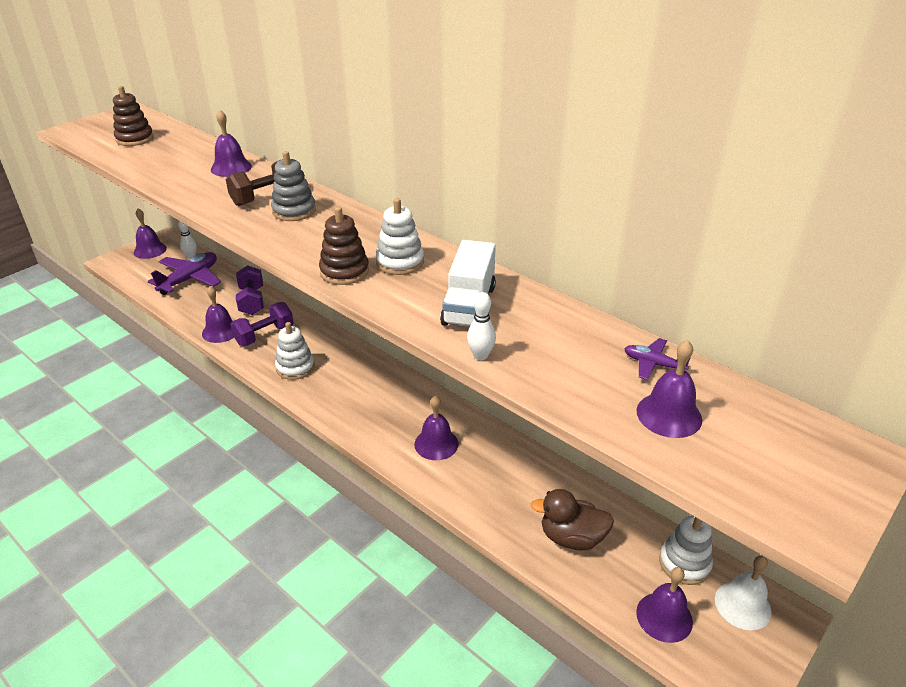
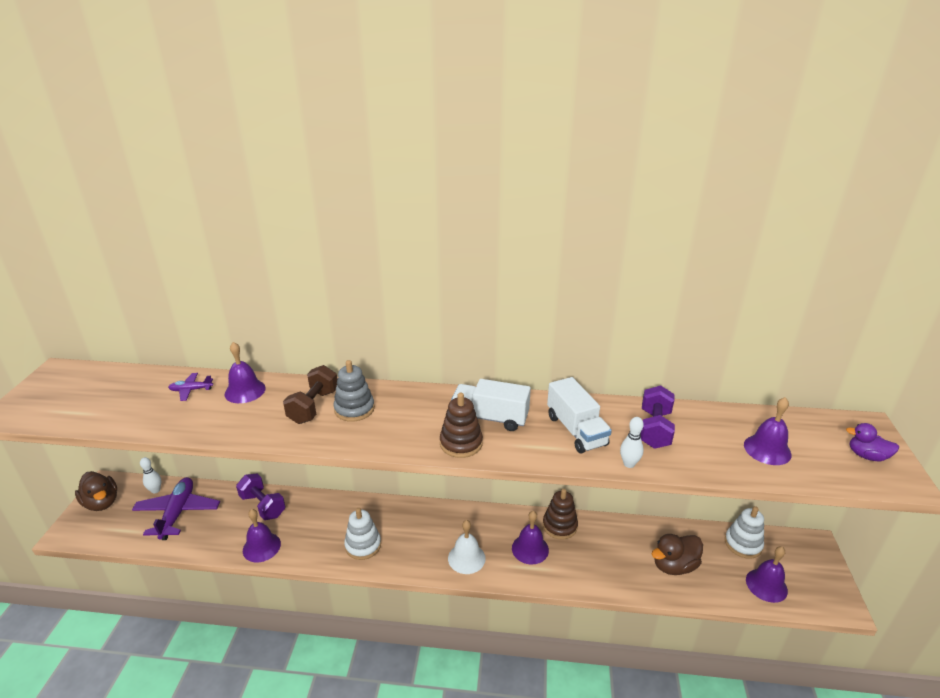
camera: 35 degrees left, 5 degrees down
(135, 139) = (103, 397): brown stacking toy -> brown stacking toy (559, 526)
(150, 250) = (102, 503): purple bell -> brown duck
(264, 335) = (307, 531): purple dumbbell -> purple dumbbell (654, 429)
(400, 262) = (490, 418): white stacking toy -> white truck
(653, 364) = (721, 420): purple plane -> purple plane (191, 390)
(742, 605) = (791, 551): white bell -> white bell (466, 558)
(806, 483) = (866, 456): none -> purple duck

